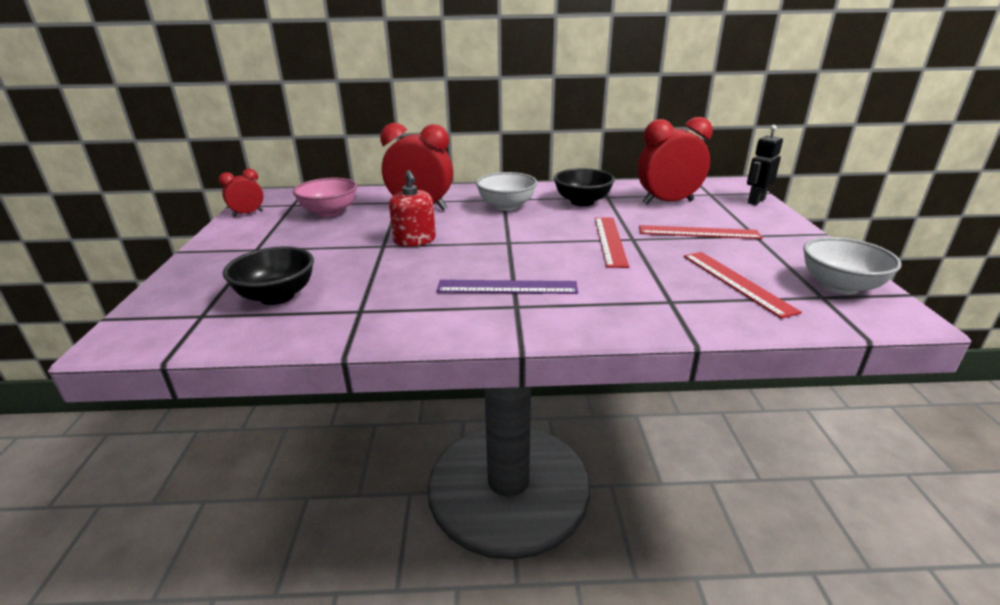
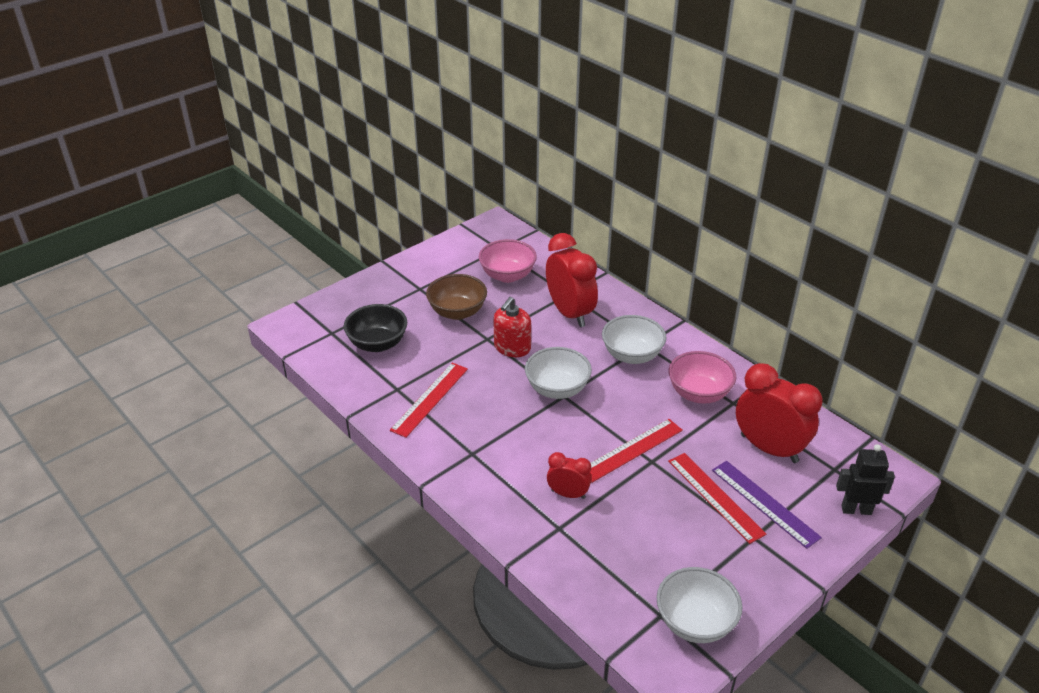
camera: 50 degrees right, 10 degrees up
(248, 214) = (461, 242): red clock -> red clock (568, 494)
(324, 245) = (457, 312): none -> brown bowl
(496, 241) = (557, 389): none -> white bowl
(507, 287) = (493, 435): purple ruler -> purple ruler (764, 503)
(582, 202) = (699, 393): black bowl -> pink bowl
(737, 282) = (633, 555): red ruler -> red ruler (430, 399)

